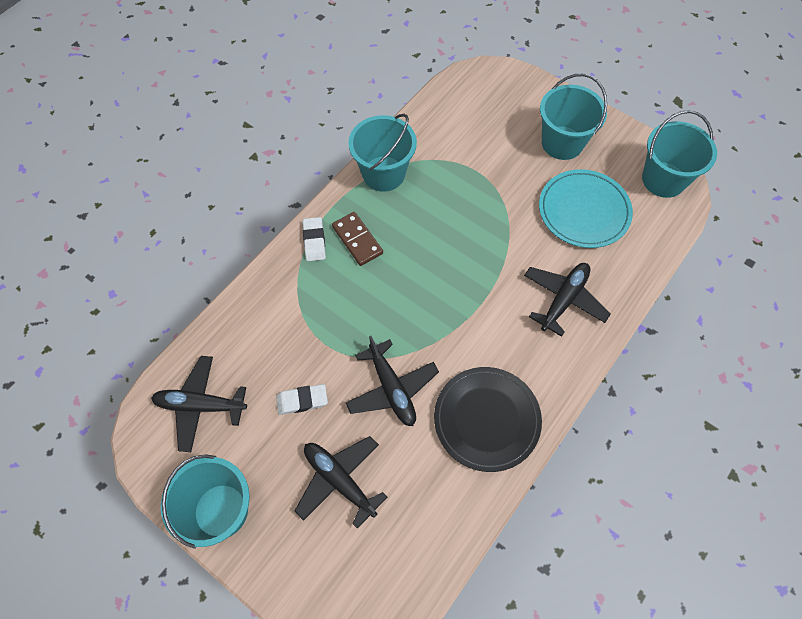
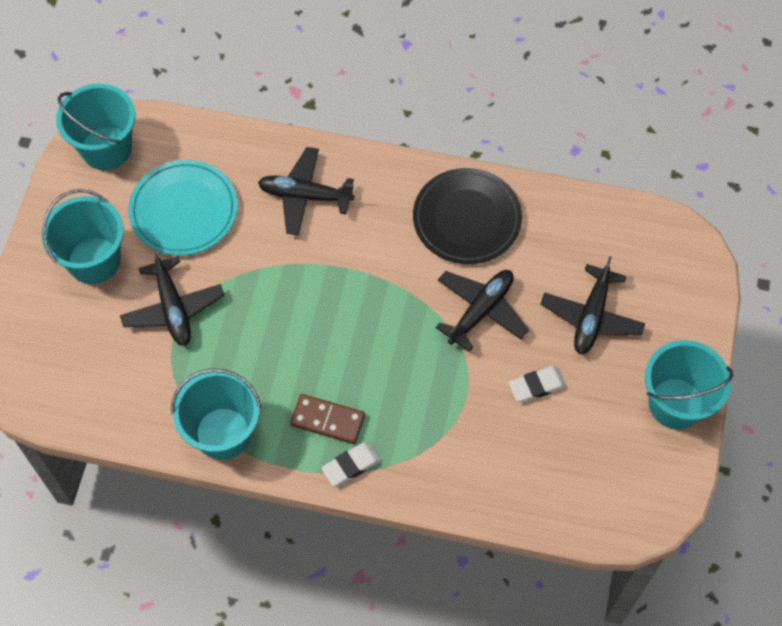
camera: 115 degrees left, 0 degrees up
(201, 405) = (594, 479): black plane -> black plane (173, 308)
(302, 400) = (536, 386): white eraser -> white eraser turned 75 degrees counterclockwise
(357, 240) = (328, 420): brown domino -> brown domino turned 75 degrees clockwise

